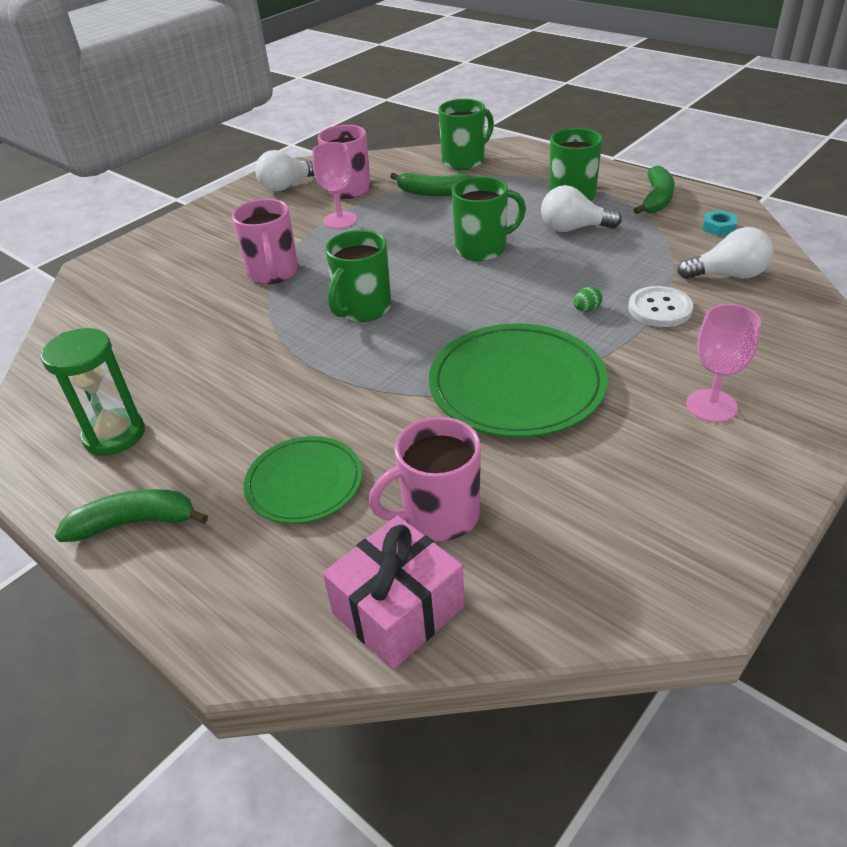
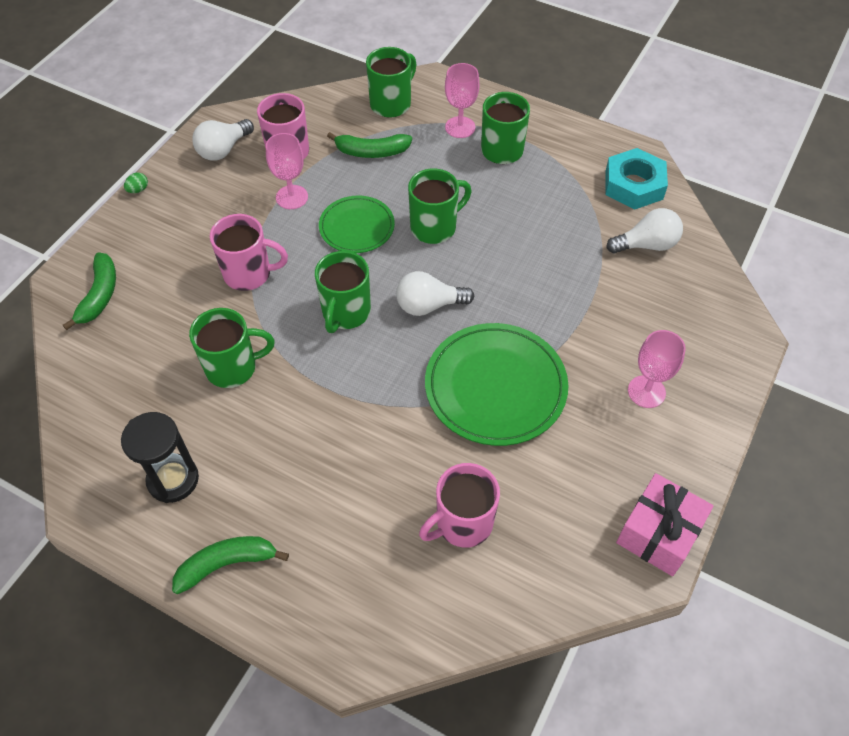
camera: 15 degrees left, 15 degrees up
(114, 435) = (173, 479): green hourglass -> black hourglass
(224, 345) = (233, 367): none -> green mug
(273, 273) = (249, 274): pink mug -> pink mug turned 60 degrees counterclockwise
(304, 483) = (351, 507): green plate -> green plate (357, 227)
(398, 610) = (453, 608): pink gift -> pink gift (658, 533)
(531, 179) = (460, 127): none -> pink goblet
(573, 229) = (510, 195): white light bulb -> white light bulb (429, 305)
(586, 310) = (537, 296): green egg -> green egg (138, 190)
(656, 199) = (577, 150): green banana -> green banana (100, 295)
(659, 309) = (596, 290): white button -> none
(718, 227) = (633, 185): turquoise nut -> turquoise nut, size x2.15

